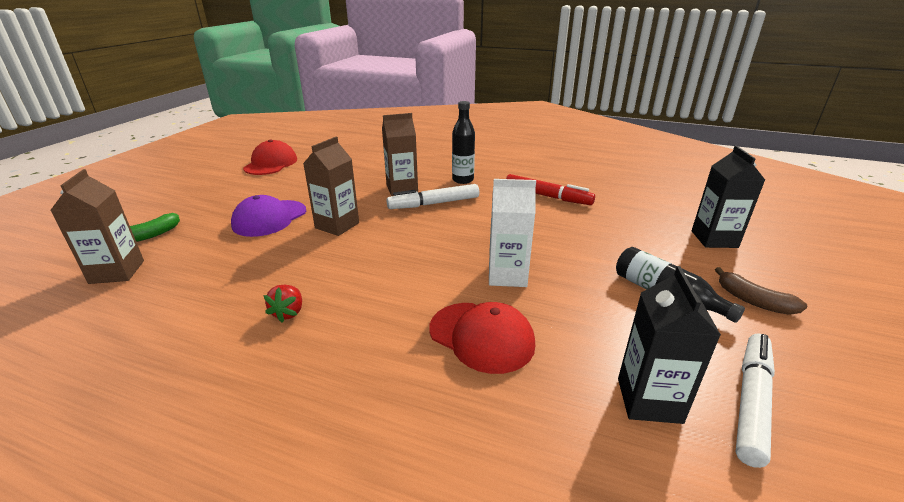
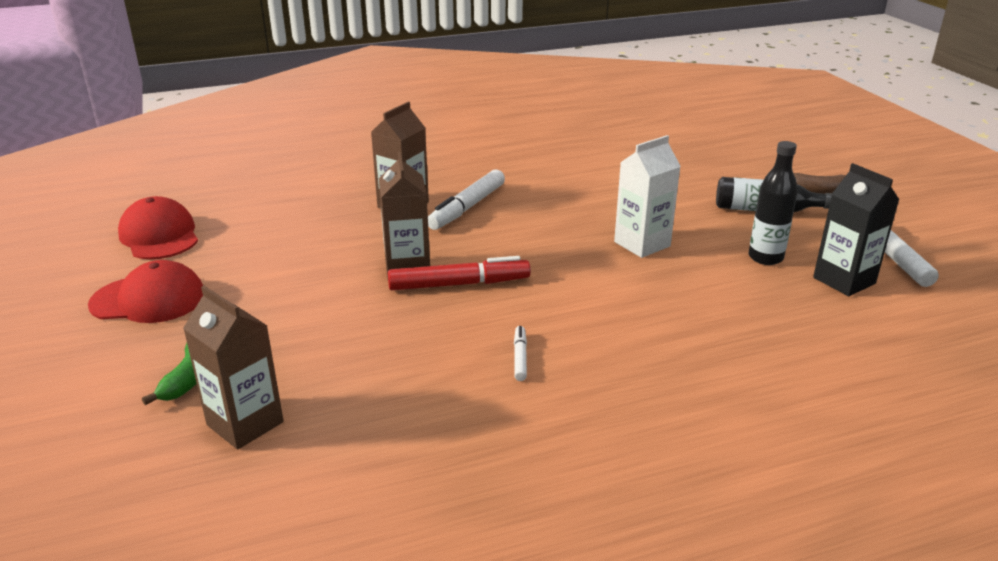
camera: 40 degrees left, 0 degrees up
(269, 218) = (311, 294): purple cap -> none
(288, 313) = (520, 357): red strawberry -> white marker
(463, 180) = (451, 172): black bottle -> black bottle (765, 258)
(481, 336) = (697, 295): red cap -> red cap (148, 299)
(547, 196) = (561, 161): red marker -> red marker (459, 284)
(714, 239) = (738, 153): black carton -> none

